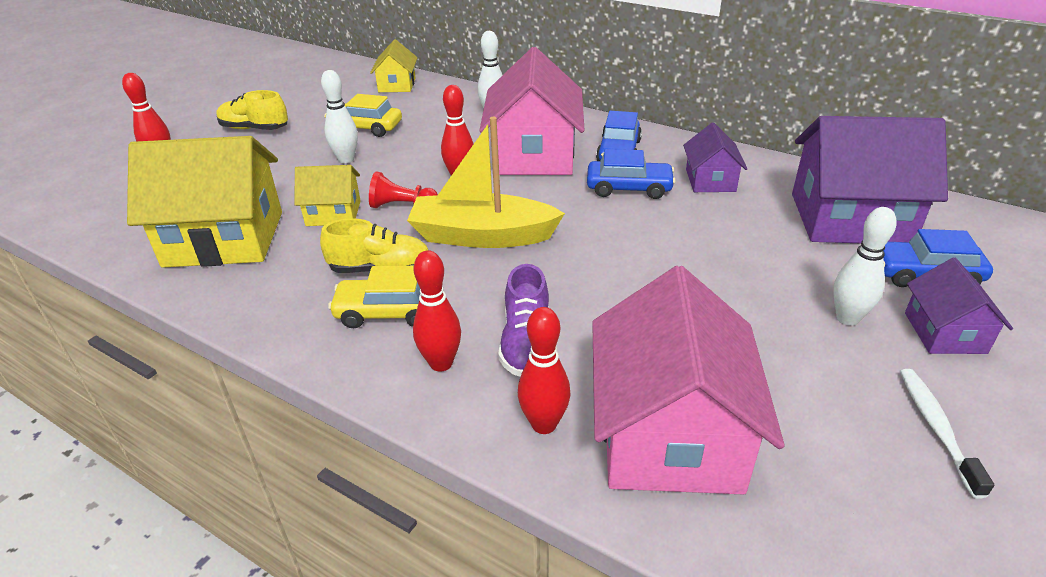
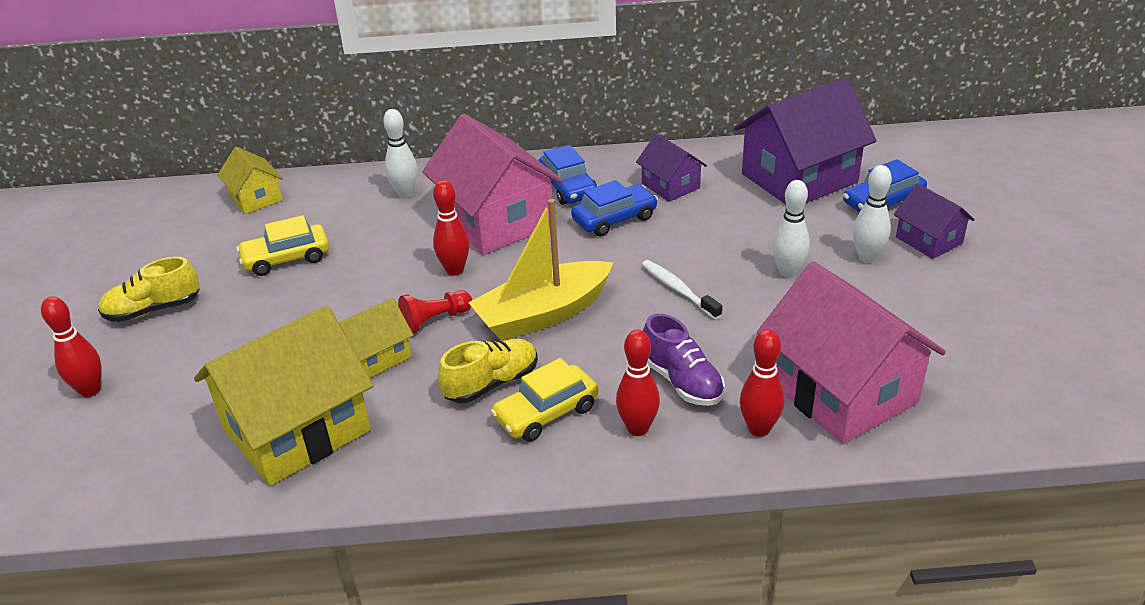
camera: 35 degrees left, 0 degrees up
(346, 159) = (313, 299): white bowling pin -> white bowling pin (788, 272)
(936, 428) = (976, 306): white toothbrush -> white toothbrush (678, 290)

